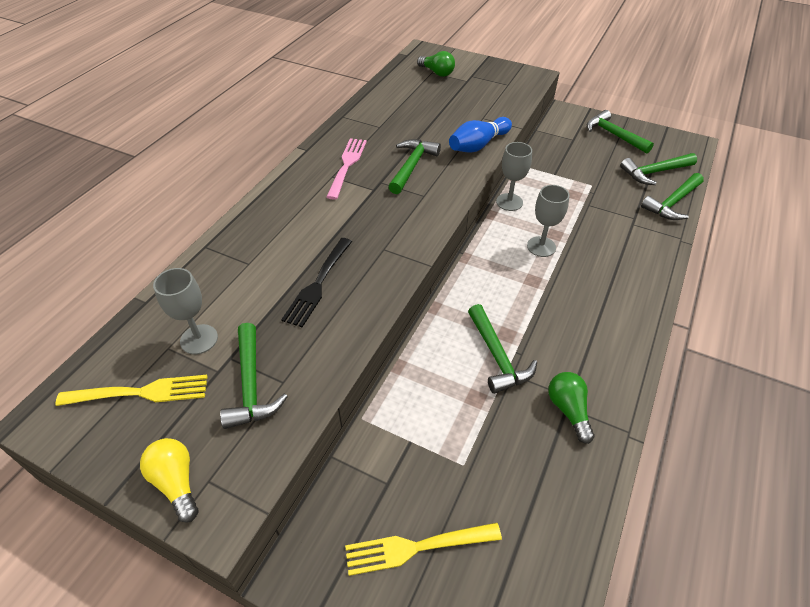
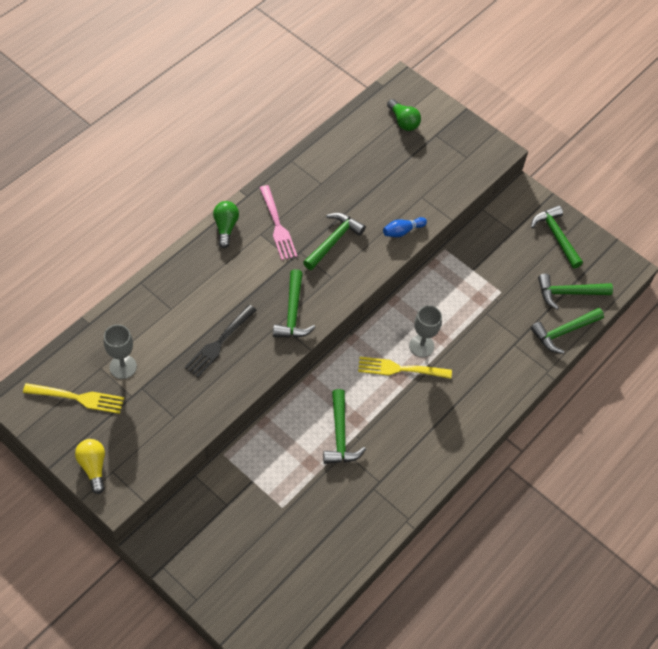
camera: 10 degrees right, 10 degrees up
(251, 385) = (152, 413): green hammer -> green hammer (292, 313)
(347, 166) = (277, 225): pink fork -> pink fork turned 135 degrees clockwise
(417, 547) = (233, 549): yellow fork -> yellow fork (401, 369)
(478, 145) = (402, 231): blue bowling pin -> blue bowling pin, size x0.63
(509, 202) = (416, 291): grey goblet -> none
(568, 410) = (373, 491): green light bulb -> green light bulb (225, 227)

